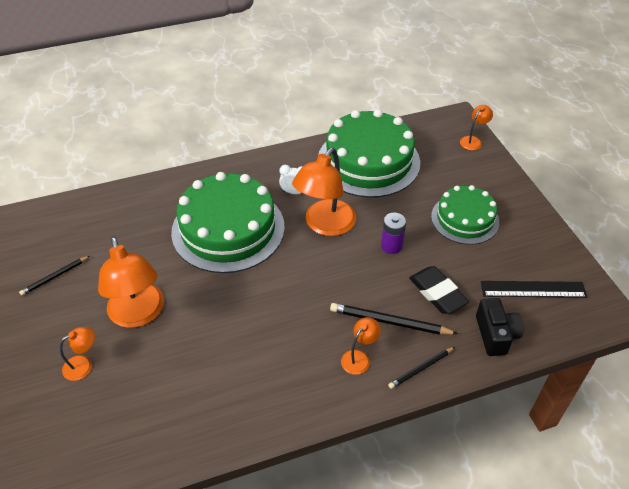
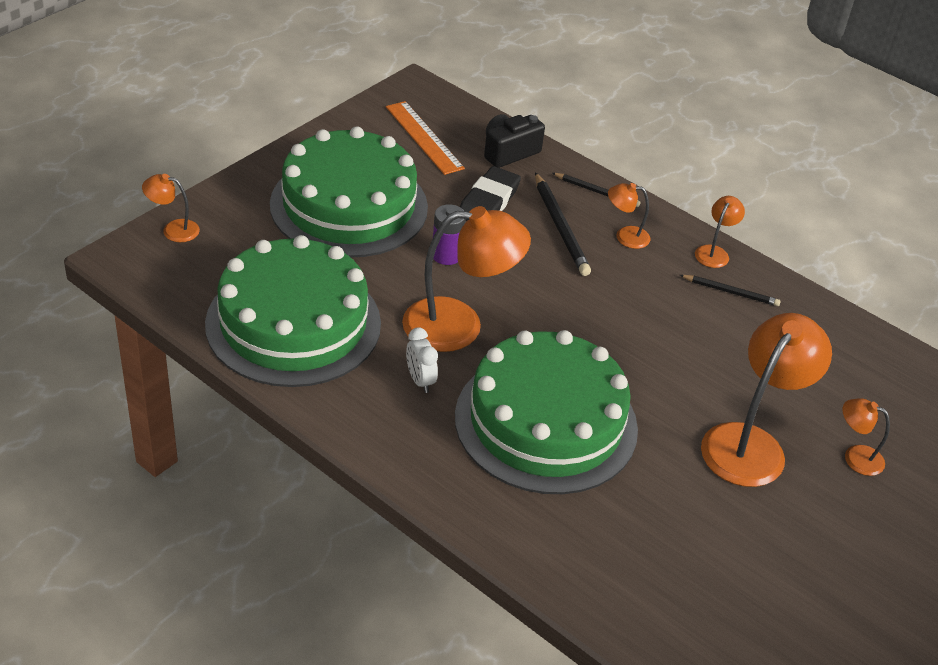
camera: 125 degrees left, 5 degrees down
(55, 277) = (789, 574): black pencil -> black pencil (731, 292)
(310, 409) = (714, 252): none -> orange lamp
(465, 219) = (349, 205): green cake -> green cake, size x1.65
(533, 289) = (424, 137): black ruler -> orange ruler

